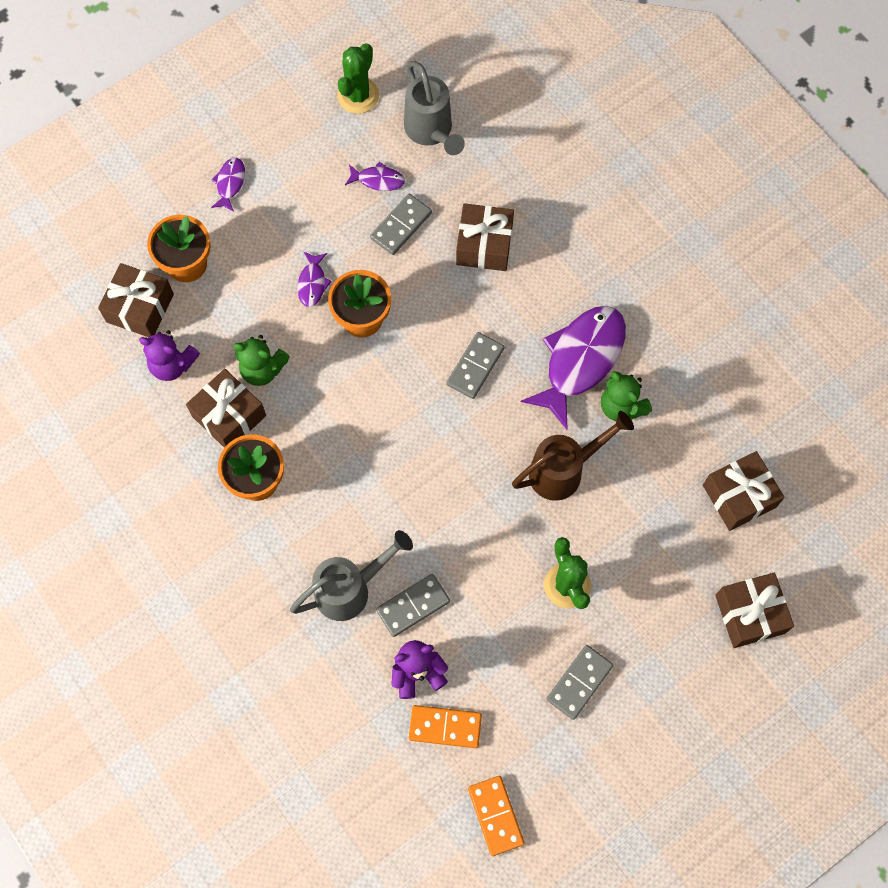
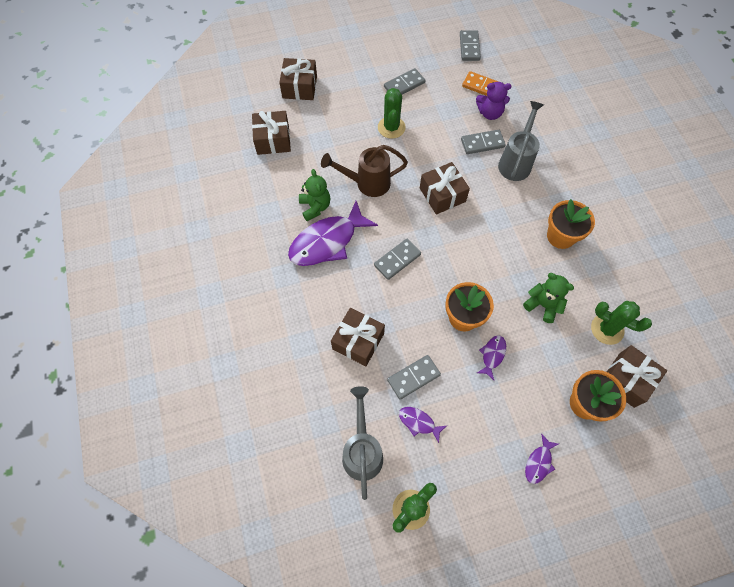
camera: 160 degrees left, 5 degrees down
(172, 364) = (607, 329): purple teddy bear -> green cactus
(229, 416) = (572, 281): brown gift -> brown gift (442, 195)
(351, 589) = (516, 162): grey watering can -> grey watering can turned 120 degrees clockwise
(496, 815) = (469, 47): orange domino -> grey domino

